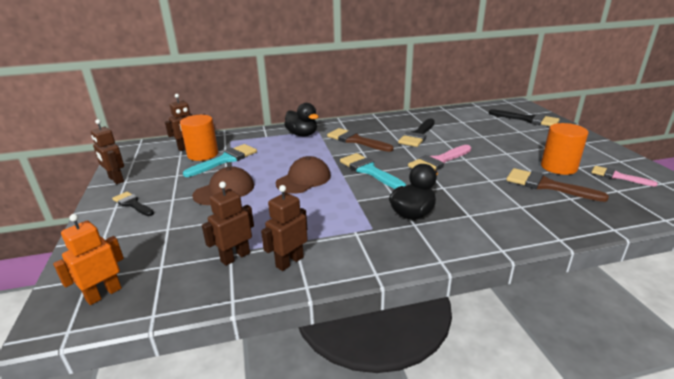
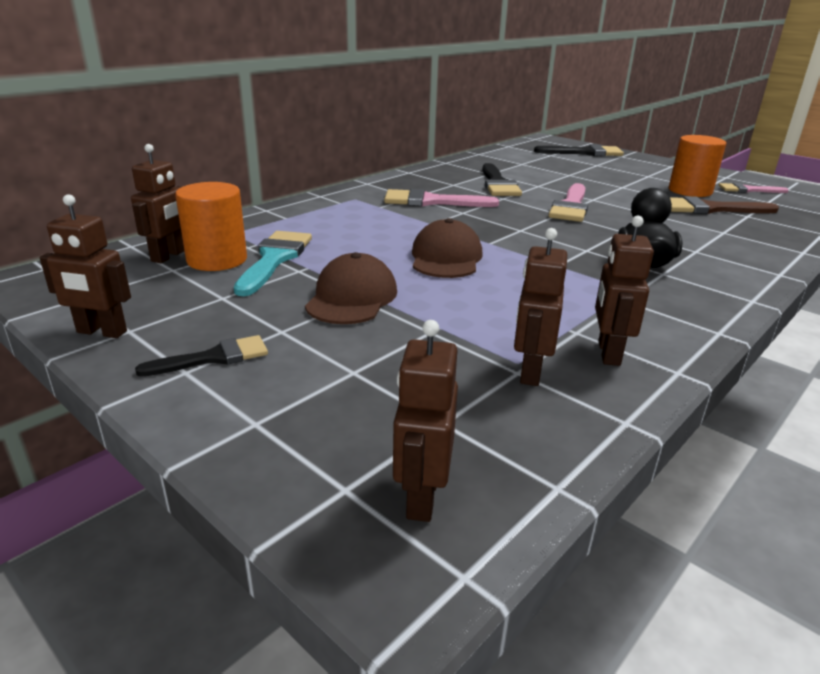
camera: 35 degrees left, 0 degrees up
(103, 294) = (421, 497): orange robot -> brown robot
(132, 204) = (214, 357): black brush -> black brush turned 150 degrees clockwise
(302, 134) = (341, 206): black duck -> none
(355, 140) = (431, 201): brown brush -> pink brush
(369, 170) = (511, 231): turquoise brush -> none

